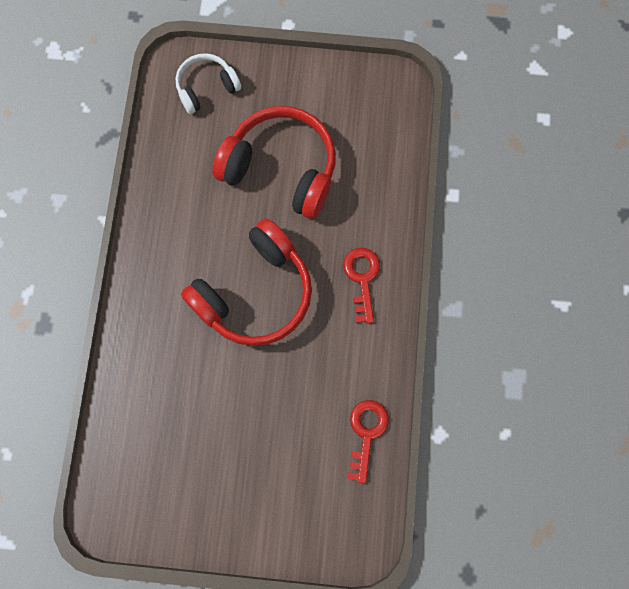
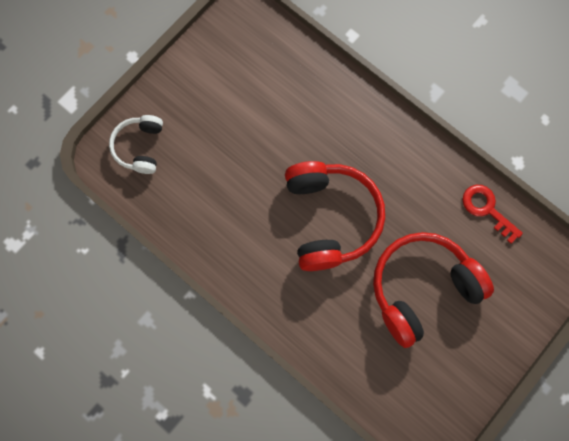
camera: 55 degrees left, 0 degrees up
(281, 169) = (247, 136): red headphones -> red headphones (422, 288)
(362, 278) = (372, 136): red key -> none

